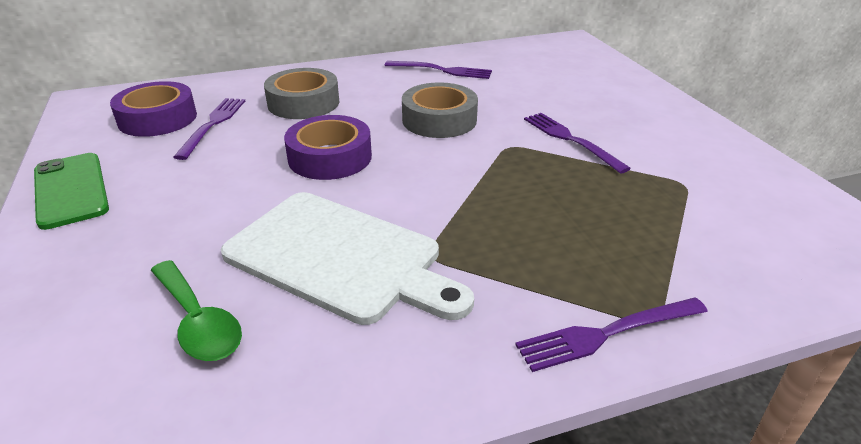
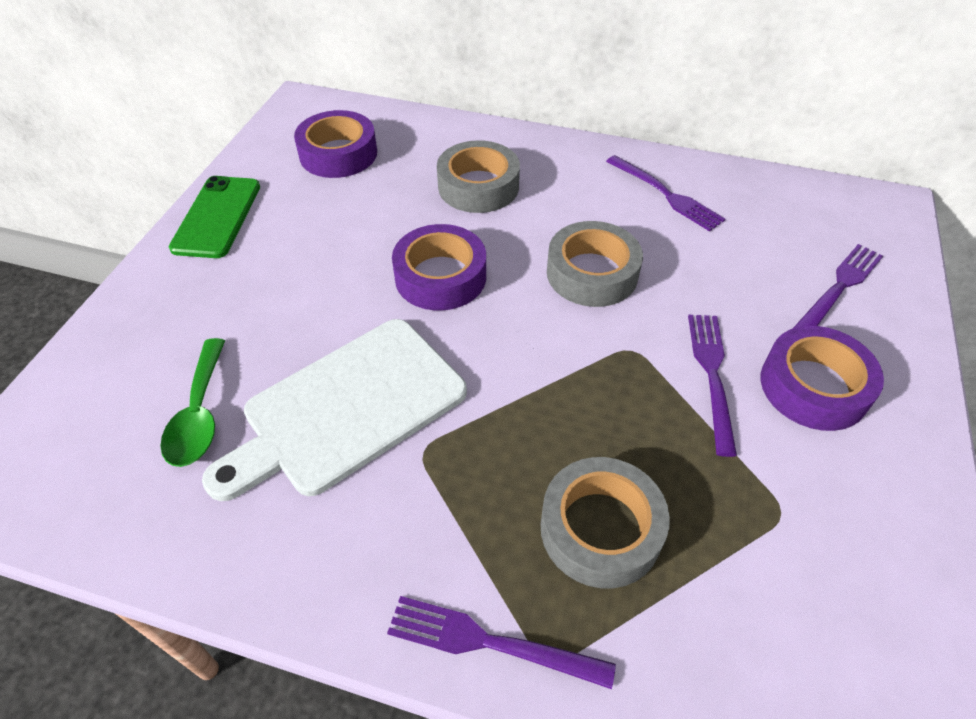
camera: 35 degrees right, 15 degrees up
(213, 124) = (376, 182): purple fork -> purple fork (840, 286)
(340, 257) = (347, 408): white cutting board -> white cutting board turned 75 degrees clockwise
(599, 238) = (600, 529): none -> grey tape
(629, 124) = (813, 386): none -> purple tape

